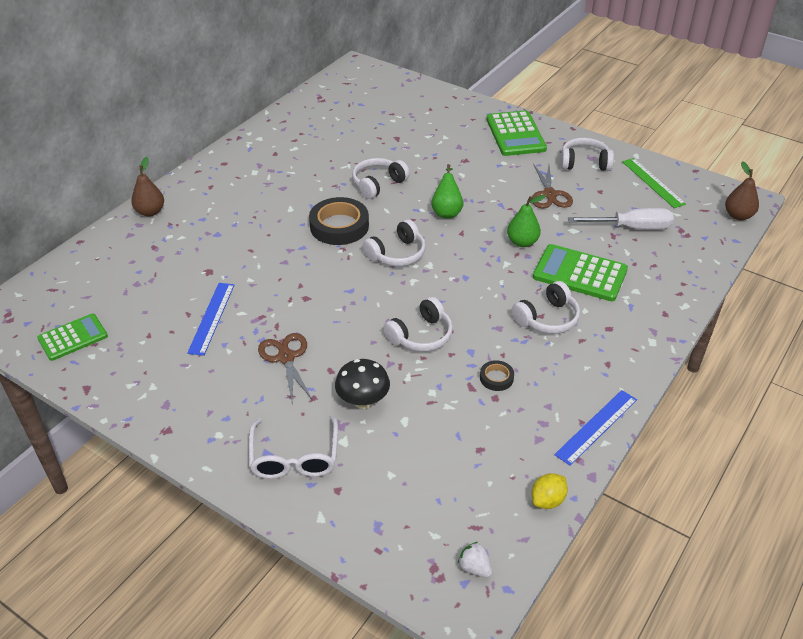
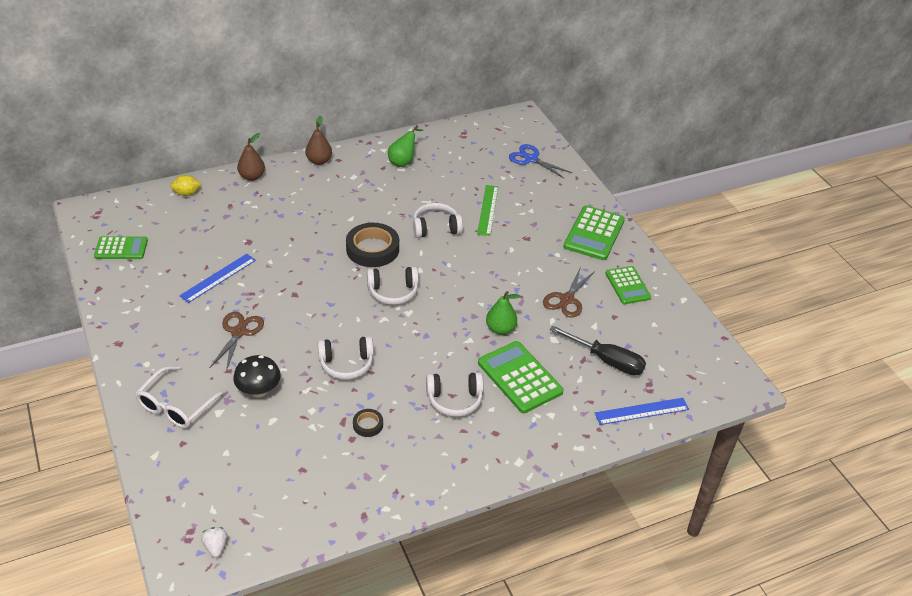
camera: 30 degrees right, 0 degrees up
(401, 96) = (531, 159): none -> blue scissors
(447, 211) = (466, 275): green pear -> green pear (403, 161)
(547, 500) = (311, 532): yellow lemon -> yellow lemon (187, 193)
(584, 163) = (627, 285): white headphones -> green calculator
(596, 427) = (403, 501): blue ruler -> blue ruler (642, 411)
(631, 227) = (606, 360): white screwdriver -> black screwdriver
(653, 182) = (671, 330): green ruler -> green ruler (488, 210)
(738, 216) = (717, 396): brown pear -> brown pear (319, 161)

